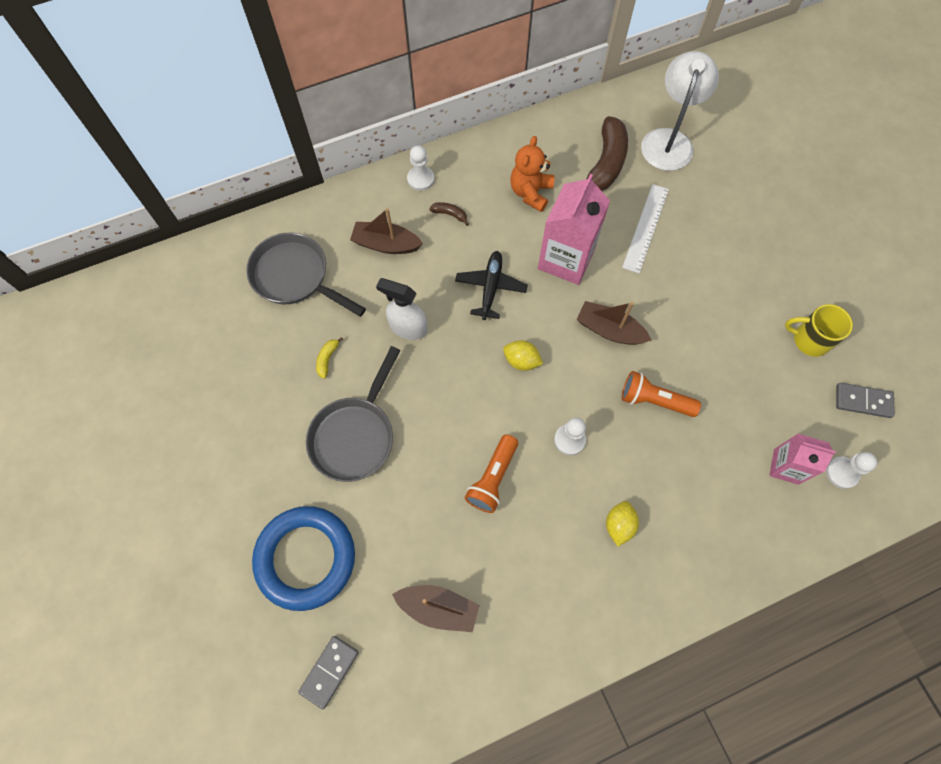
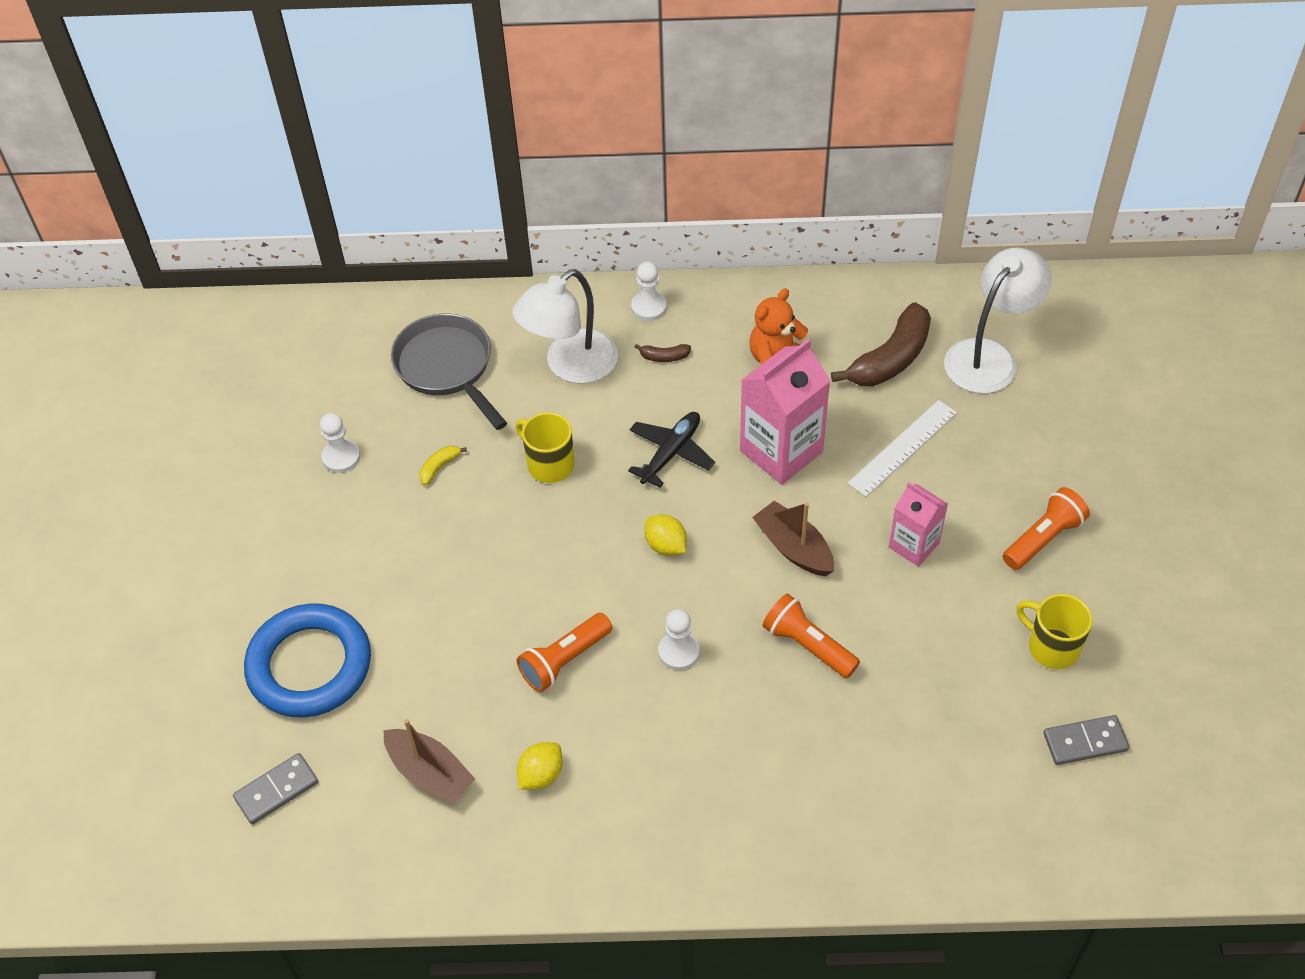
camera: 25 degrees right, 15 degrees down
(355, 436) = (429, 558): grey pan -> none
(386, 244) = (570, 366): brown boat -> white lamp
(408, 327) = (549, 464): white spray bottle -> yellow mug
(450, 214) = (664, 357): brown banana -> brown banana turned 135 degrees clockwise
(619, 525) = (689, 766): yellow lemon -> yellow lemon (541, 775)
(767, 263) = (1043, 538): none -> orange flashlight
(786, 466) = (938, 779): pink carton -> pink carton (914, 545)
(842, 473) = (1009, 813): white pawn -> white pawn (341, 457)
(863, 401) = (1085, 742): grey domino -> grey domino turned 45 degrees counterclockwise

